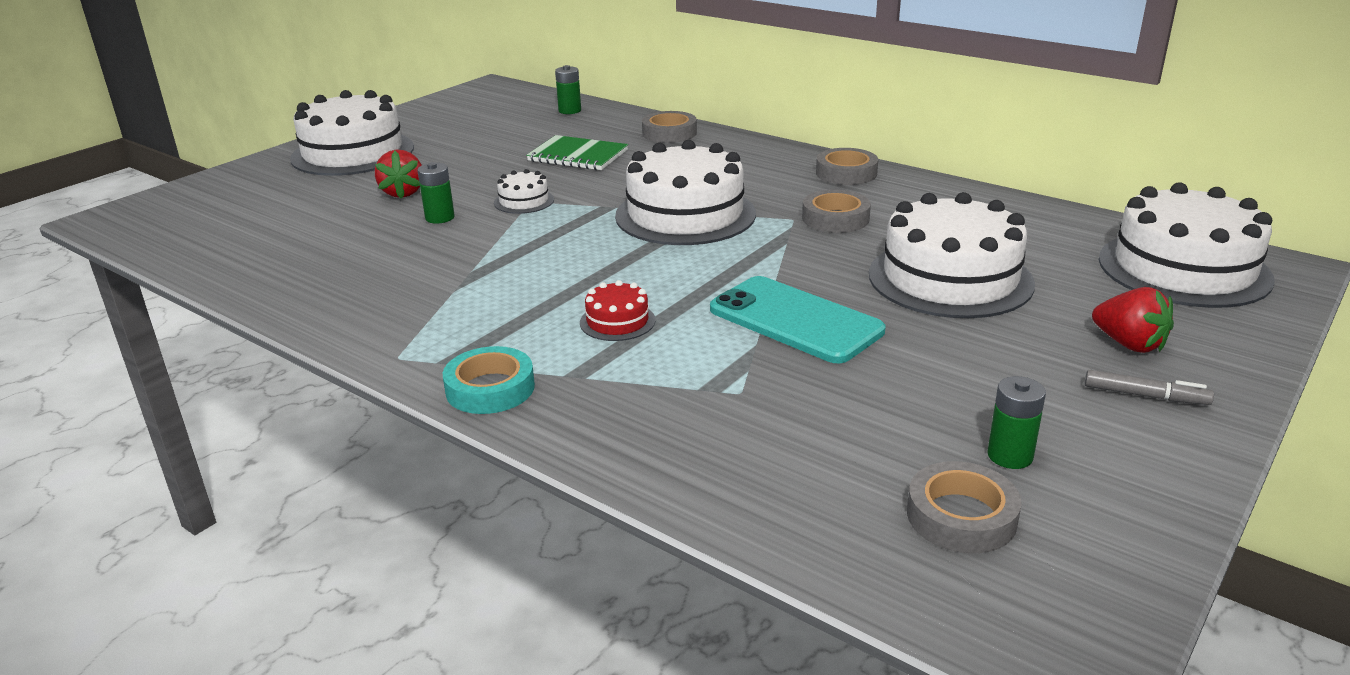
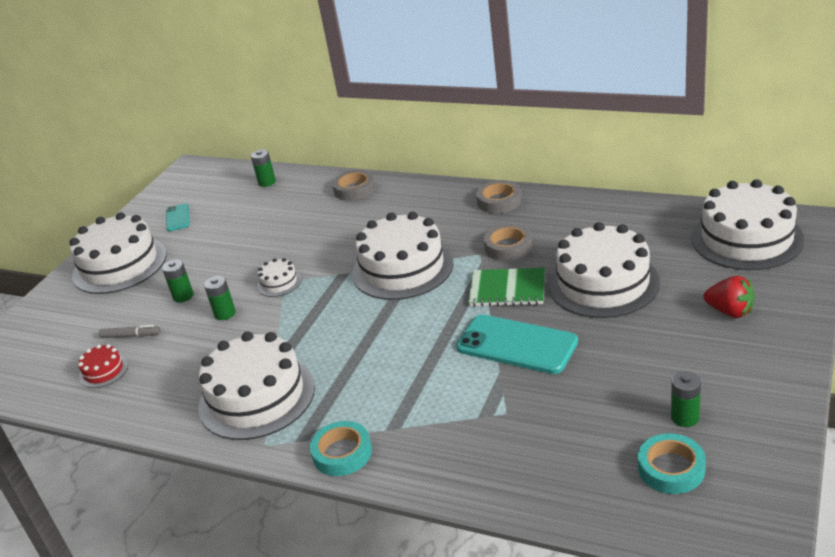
camera: 10 degrees left, 5 degrees up
(403, 193) = (183, 296): red strawberry -> green battery
(421, 306) = (257, 397): none -> white cake
(447, 124) = (178, 218): none -> turquoise phone
(578, 156) = (296, 228): green notebook -> green notebook (507, 289)
(617, 321) = (399, 376): red cake -> red cake (103, 371)
(961, 516) = (671, 468): grey tape -> turquoise tape
(1144, 395) = (749, 350): grey marker -> grey marker (130, 336)

